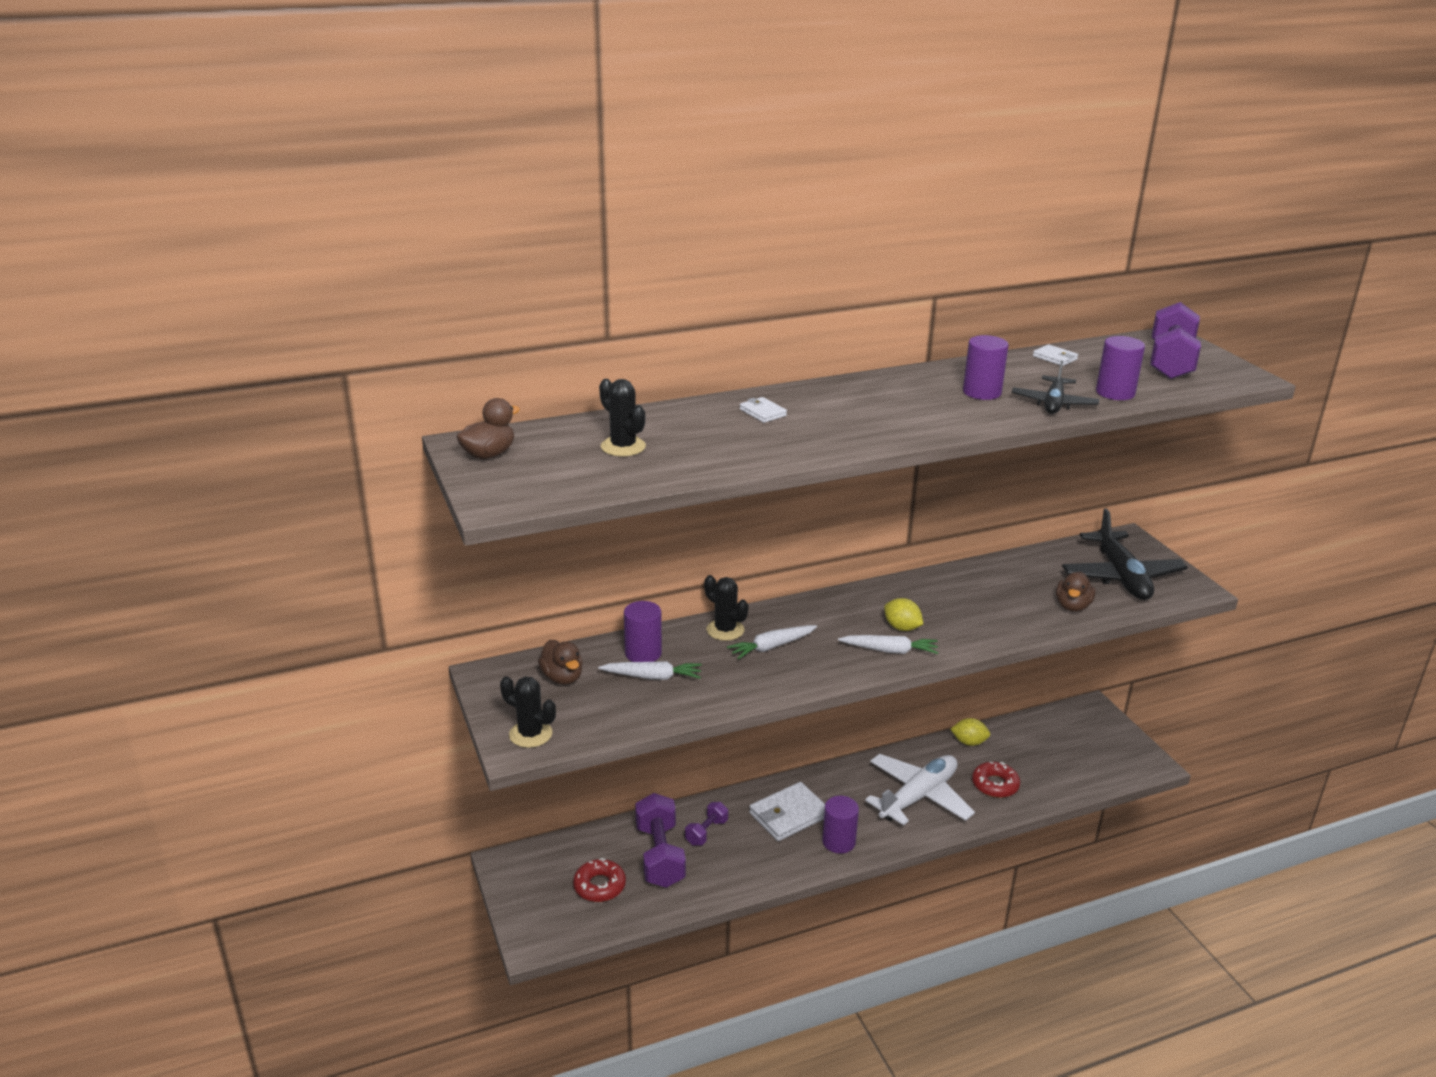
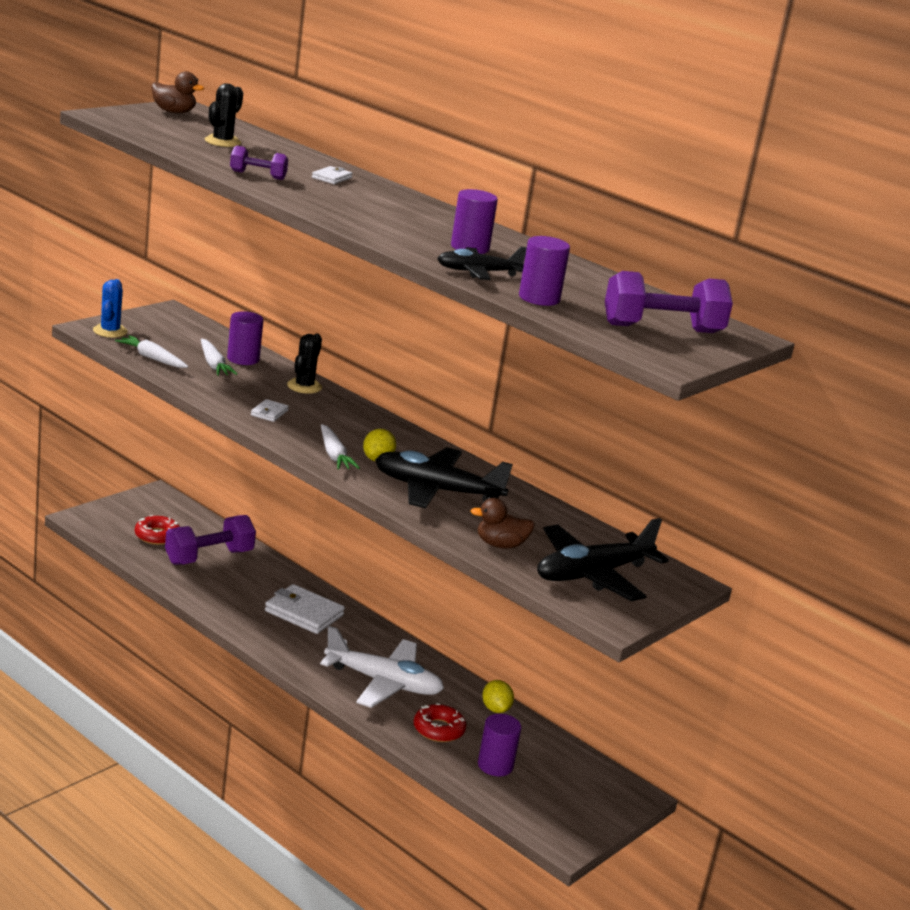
camera: 60 degrees right, 5 degrees down
(530, 734) = (110, 331): black cactus -> blue cactus
(562, 677) = (187, 335): brown duck -> none
(706, 832) = (252, 575): purple dumbbell -> purple dumbbell (258, 175)
(772, 647) = (296, 406): white carrot -> white carrot (152, 358)
(838, 842) = (286, 643): purple cylinder -> purple cylinder (495, 765)
(968, 611) = (436, 490): none -> black plane
(1055, 358) = (601, 280): white wallet -> white wallet (269, 413)

